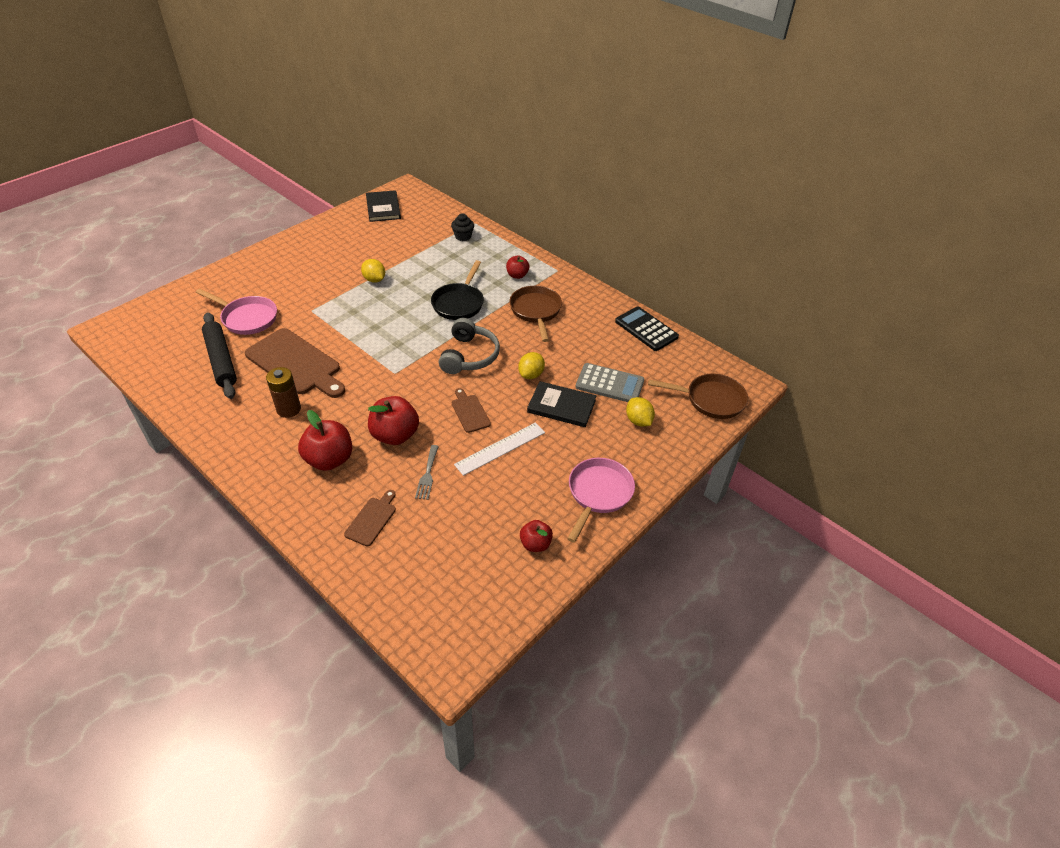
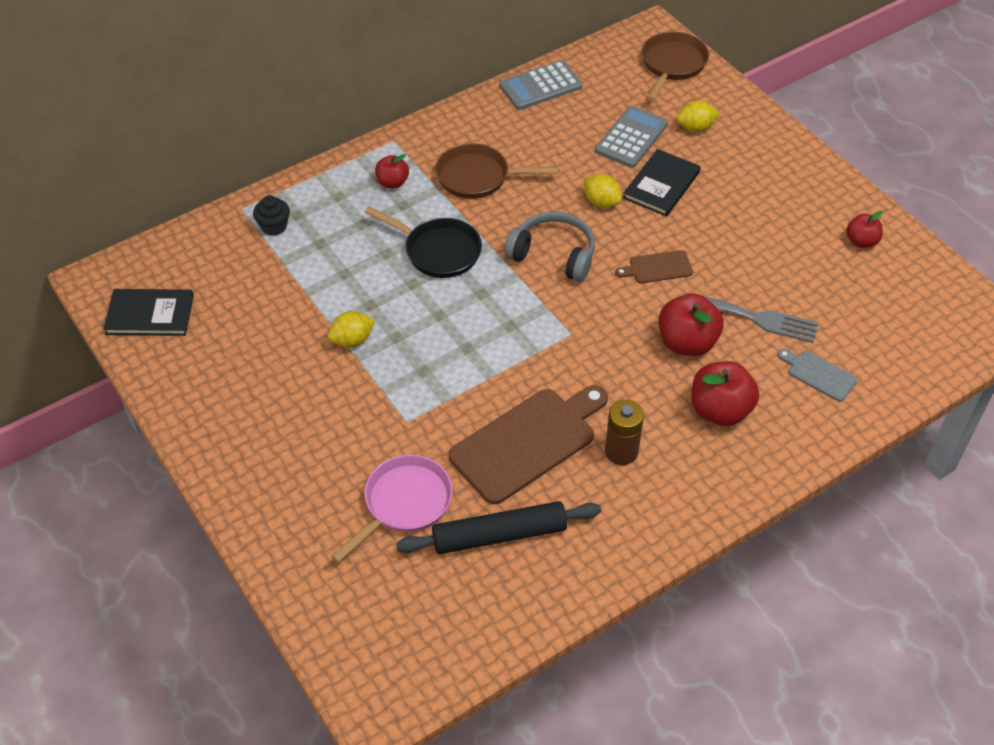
camera: 75 degrees left, 5 degrees up
(372, 519) = (819, 374): brown cutting board -> grey cutting board
(427, 475) = (756, 318): grey fork -> grey fork, size x1.64
(500, 448) = (722, 248): white ruler -> none
(598, 493) = (798, 181): pink pan -> none
(646, 329) = (540, 86): black calculator -> grey calculator

